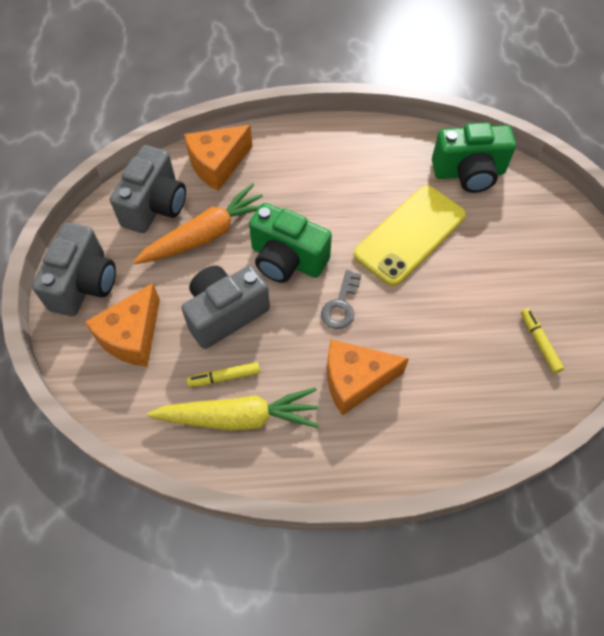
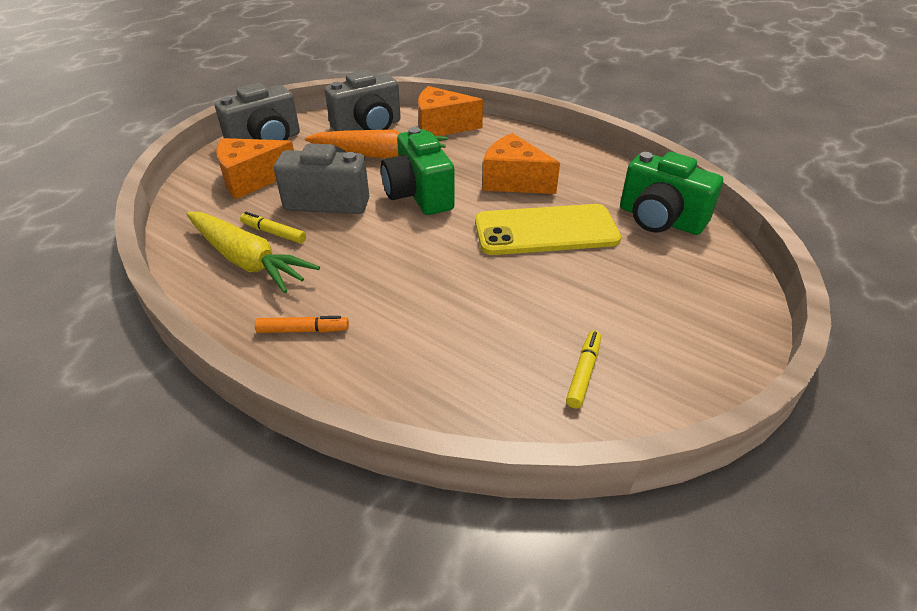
camera: 40 degrees right, 20 degrees down
(341, 305) = (423, 241): grey key -> none
(352, 443) = (302, 330): none -> orange marker
(355, 381) = (365, 293): orange cheese -> orange cheese (513, 181)

